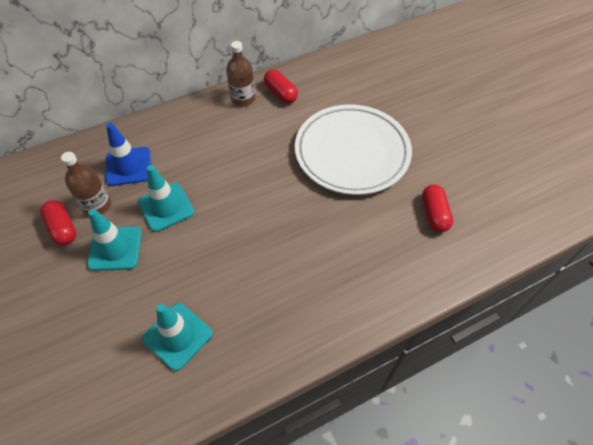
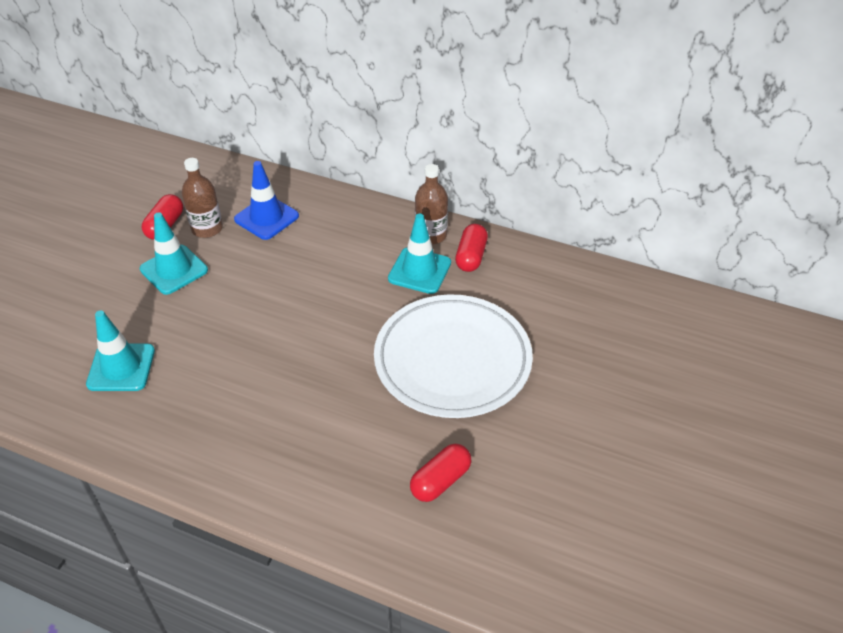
camera: 50 degrees right, 10 degrees down
(166, 207) = (246, 271): turquoise traffic cone -> turquoise traffic cone (419, 271)

